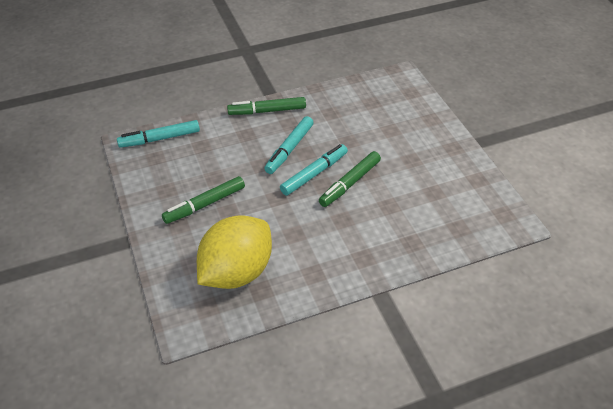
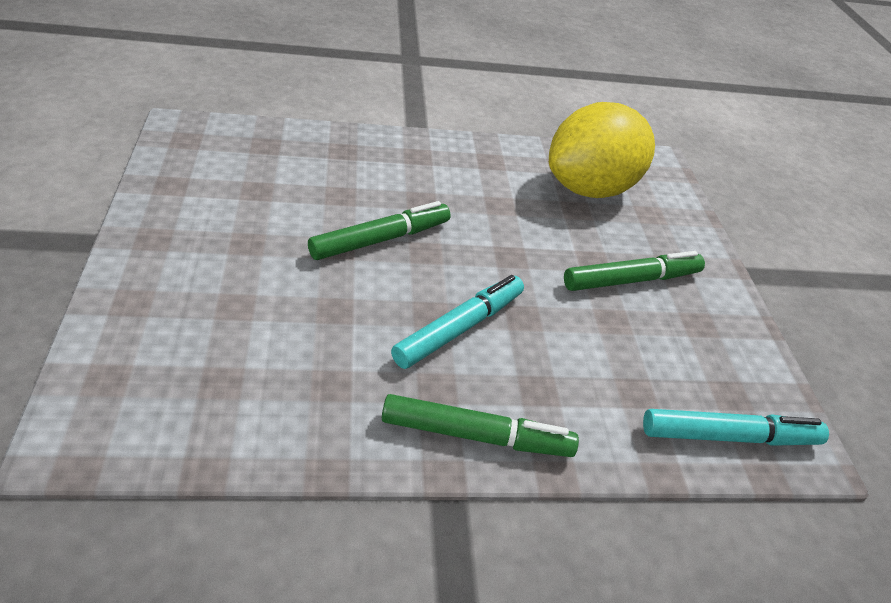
camera: 170 degrees left, 5 degrees down
(314, 174) = (432, 271): turquoise marker -> none

